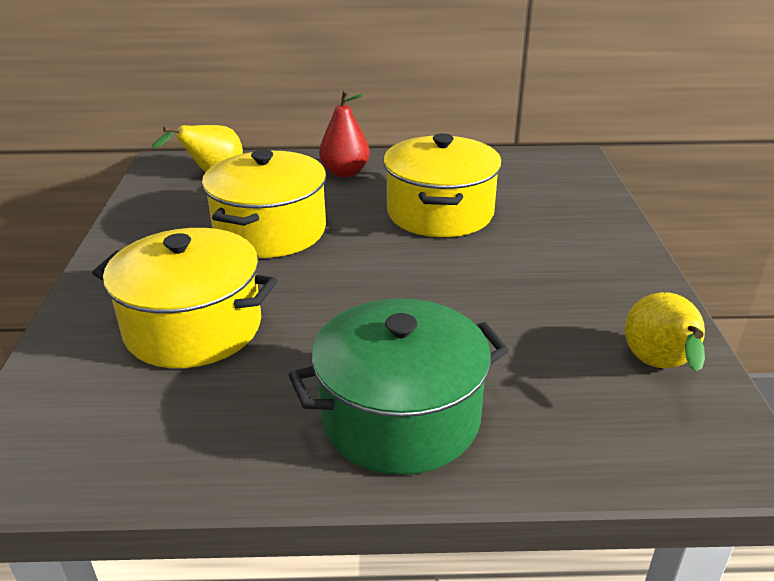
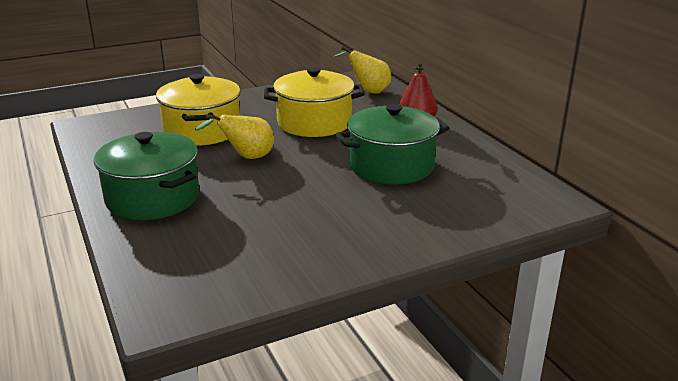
camera: 65 degrees right, 5 degrees down
(440, 213) = (391, 166): yellow pot -> green pot
(660, 366) = (247, 275): yellow pear -> yellow pear (246, 157)

